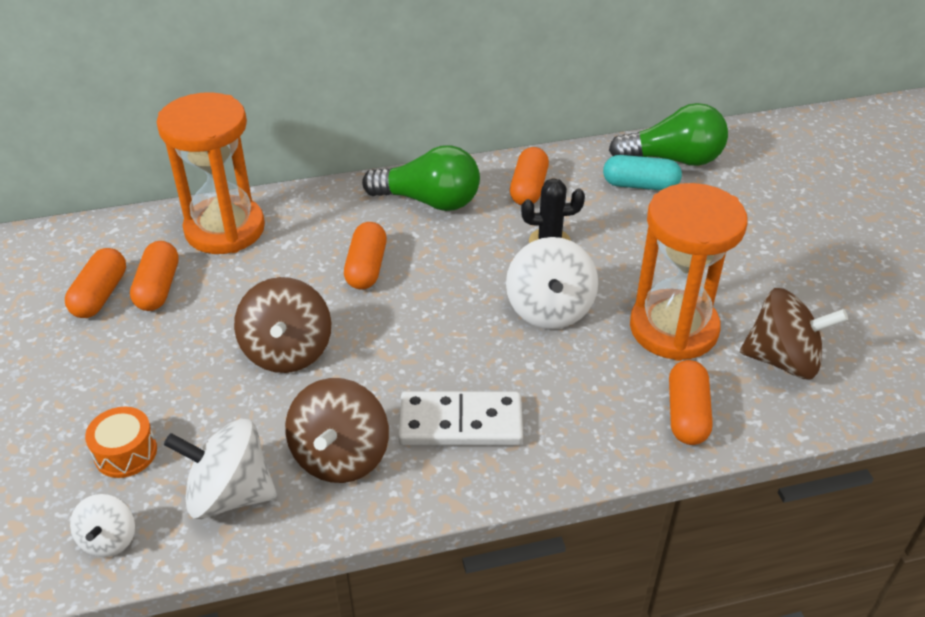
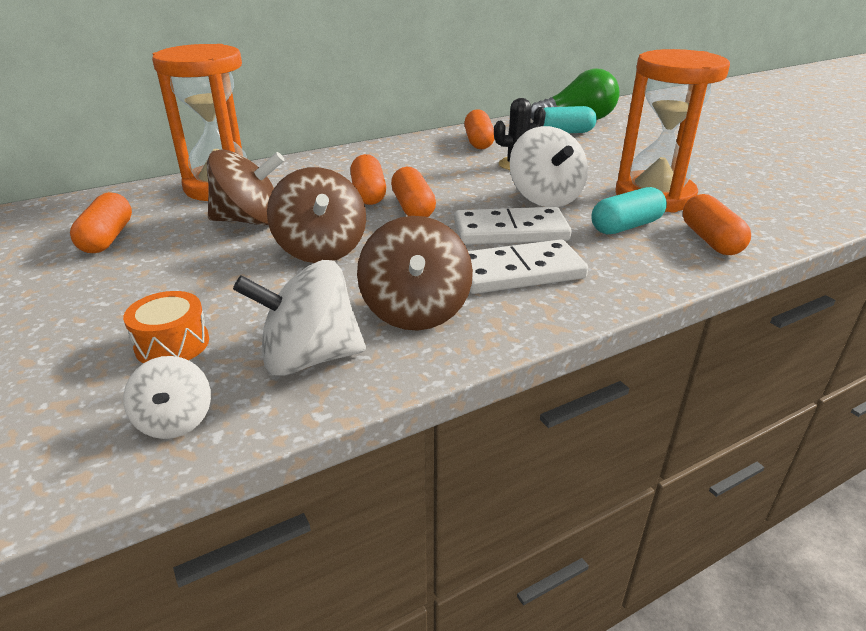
camera: 15 degrees left, 10 degrees down
(158, 288) = (169, 227): orange capsule -> orange capsule (413, 208)
(429, 201) = (401, 155): green light bulb -> none
(484, 359) = (510, 231): none -> white domino
(609, 374) = (626, 226): none -> turquoise capsule
(783, 360) = (754, 202): brown spinning top -> brown spinning top (250, 221)

